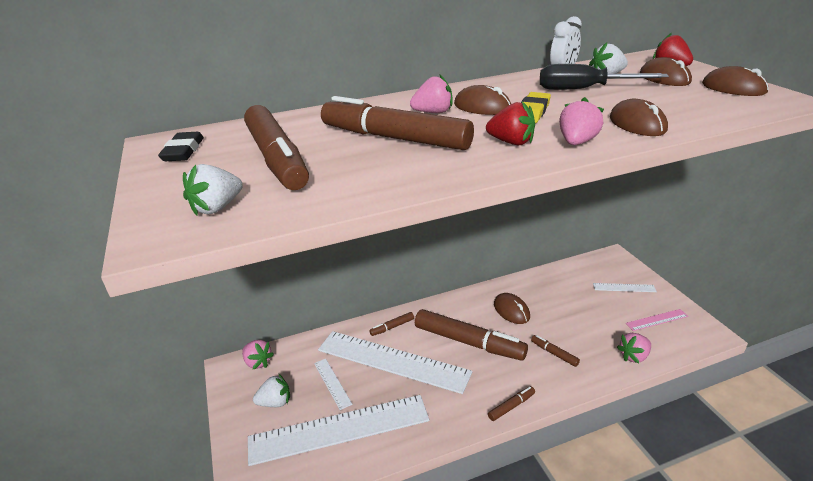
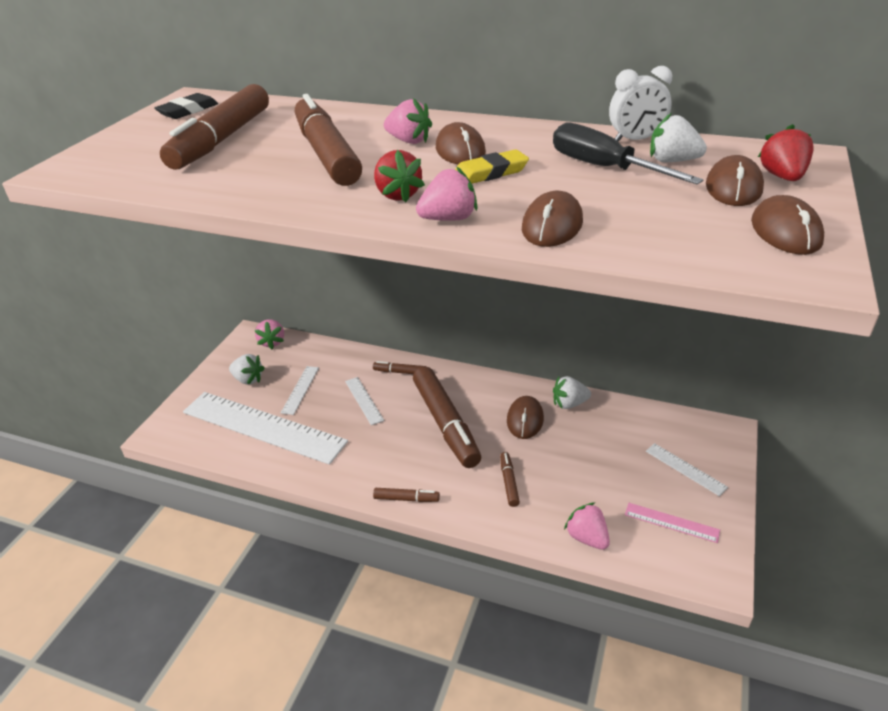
camera: 40 degrees right, 5 degrees up
(217, 208) = (120, 163): white strawberry -> white strawberry (569, 404)
(392, 361) = (364, 400): white ruler -> white ruler, size x0.43
(634, 356) = (587, 537): pink strawberry -> pink strawberry turned 45 degrees clockwise

